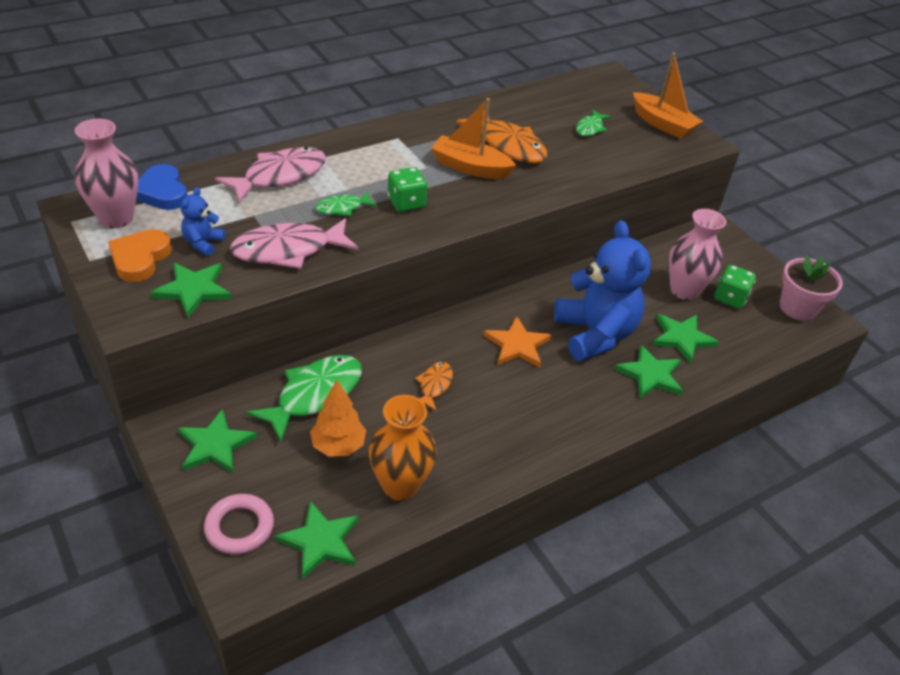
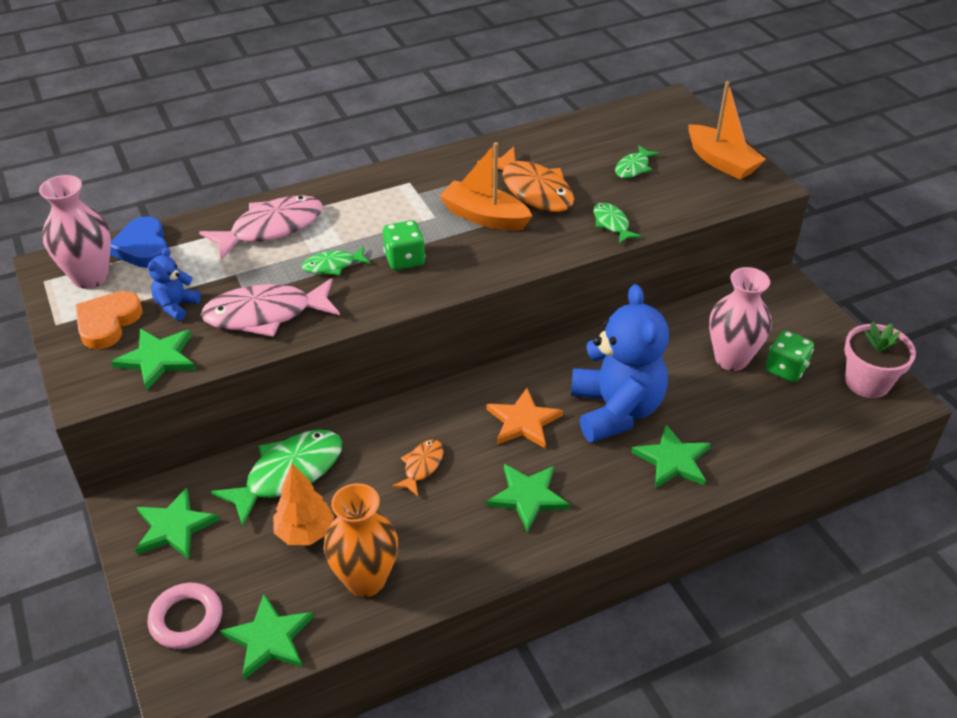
camera: 10 degrees right, 0 degrees up
(581, 174) = (612, 224): none -> green fish
(682, 338) = (718, 417): green star -> green star (528, 497)

